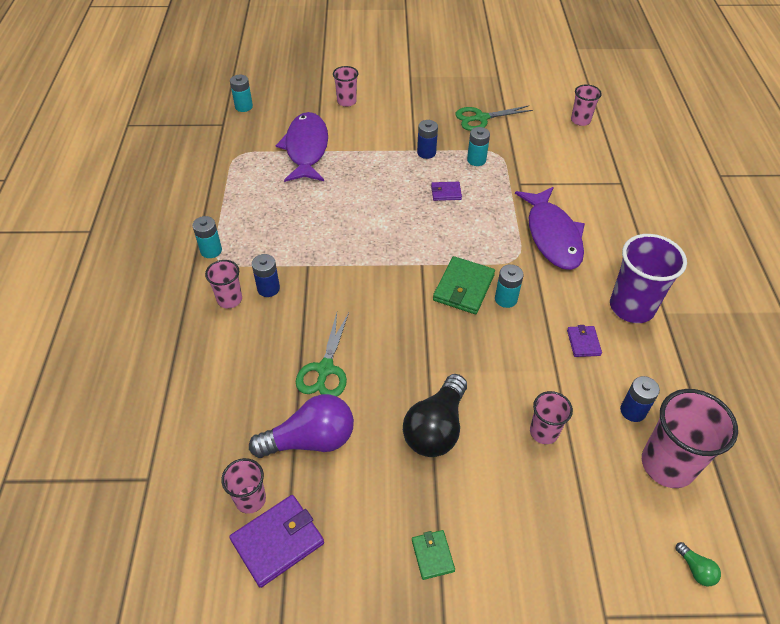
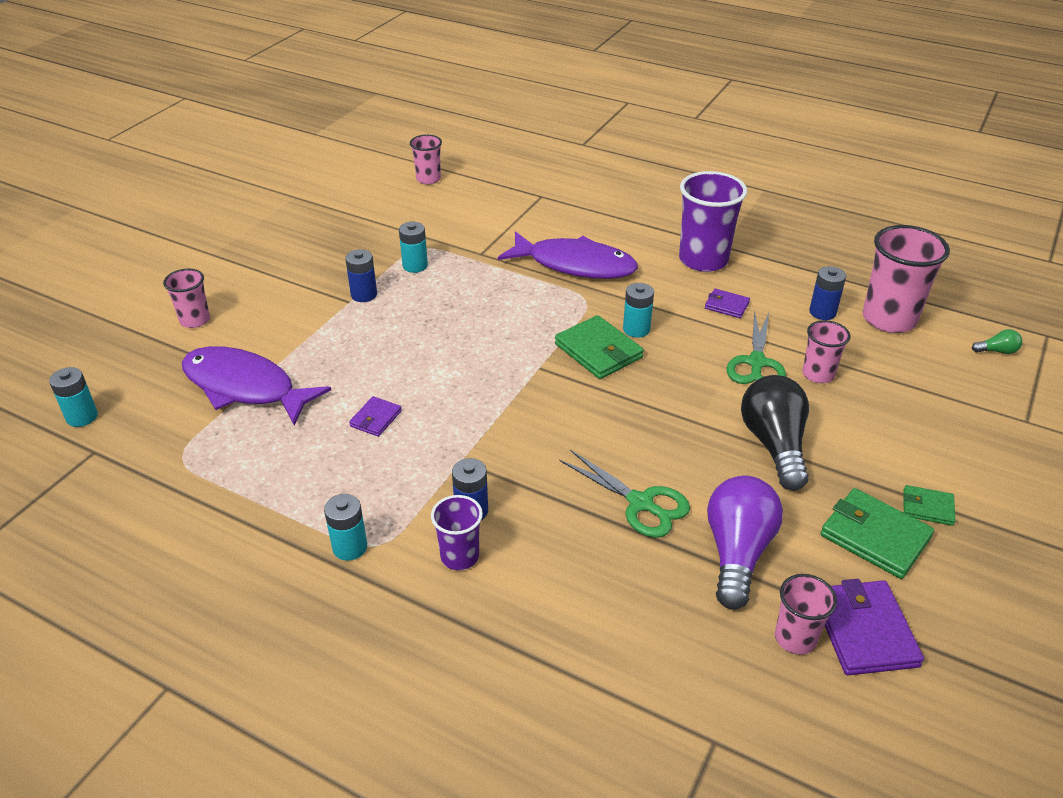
camera: 60 degrees left, 10 degrees down
(229, 299) = (459, 556): pink cup -> purple cup
(377, 524) = (875, 536): none -> green wallet
(436, 428) = (774, 445): black light bulb -> black light bulb turned 150 degrees counterclockwise
(446, 192) = (444, 306): purple wallet -> purple wallet (376, 418)
(480, 118) = (351, 236): green scissors -> green scissors (756, 363)

